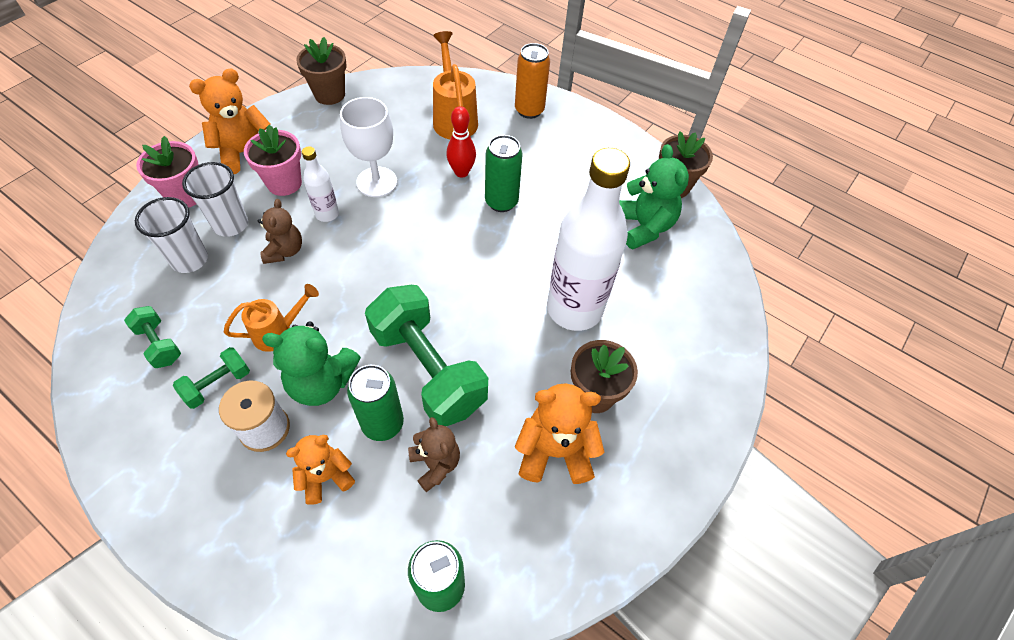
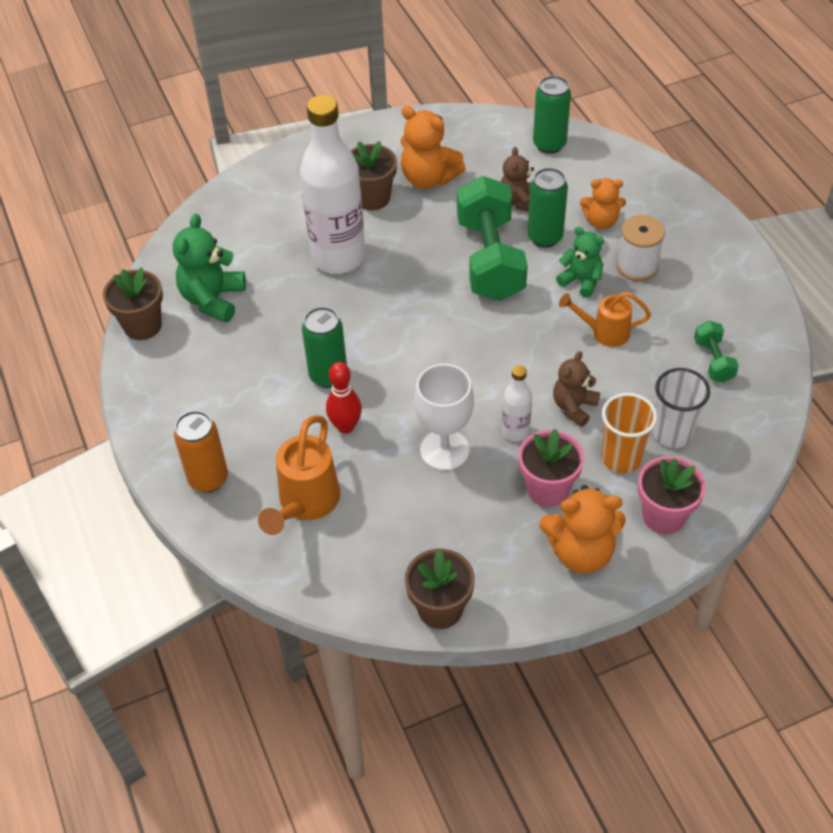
camera: 145 degrees left, 5 degrees down
(218, 384) = (667, 310): green dumbbell -> none
(231, 224) = (621, 458): white cup -> orange cup
(322, 382) = (581, 281): green teddy bear -> green teddy bear, size x0.65

